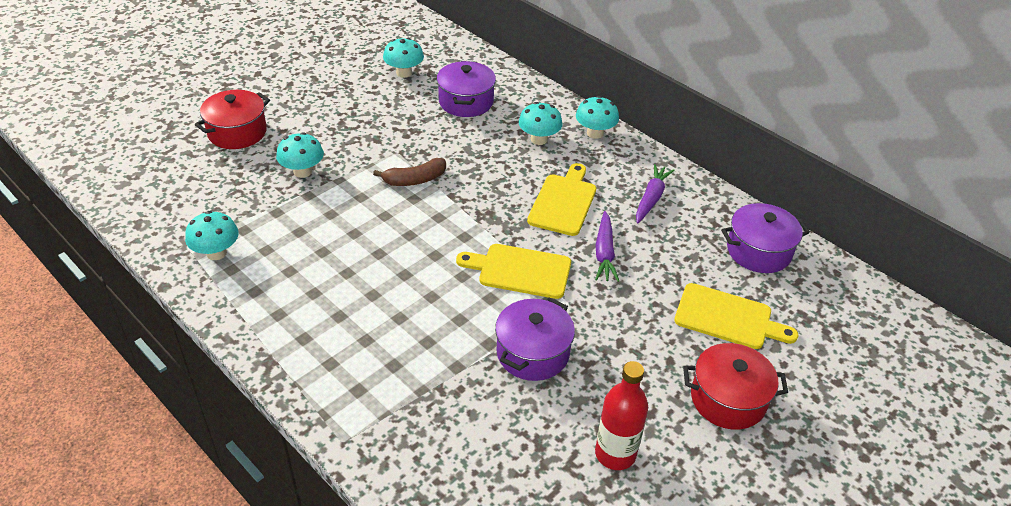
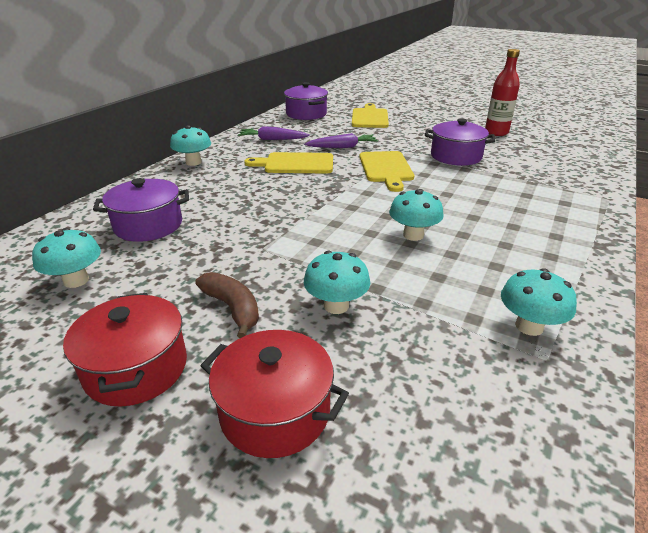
camera: 105 degrees left, 10 degrees down
(415, 180) = (305, 228): brown banana -> brown banana (232, 308)
(539, 139) = (211, 182): turquoise mushroom -> turquoise mushroom (413, 235)
(728, 399) = (428, 115): red pot -> red pot (136, 368)

